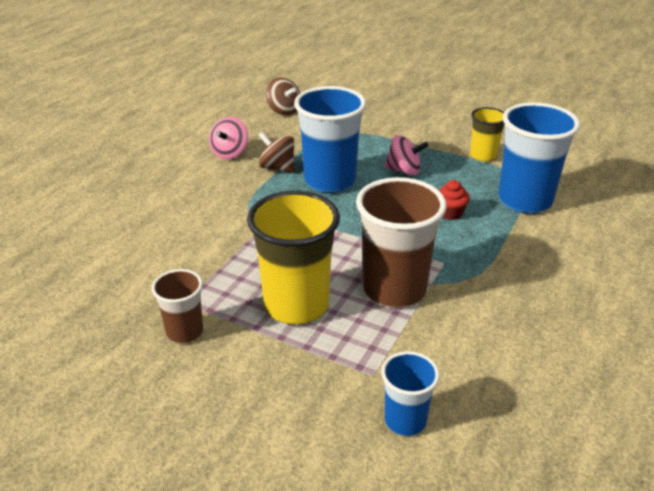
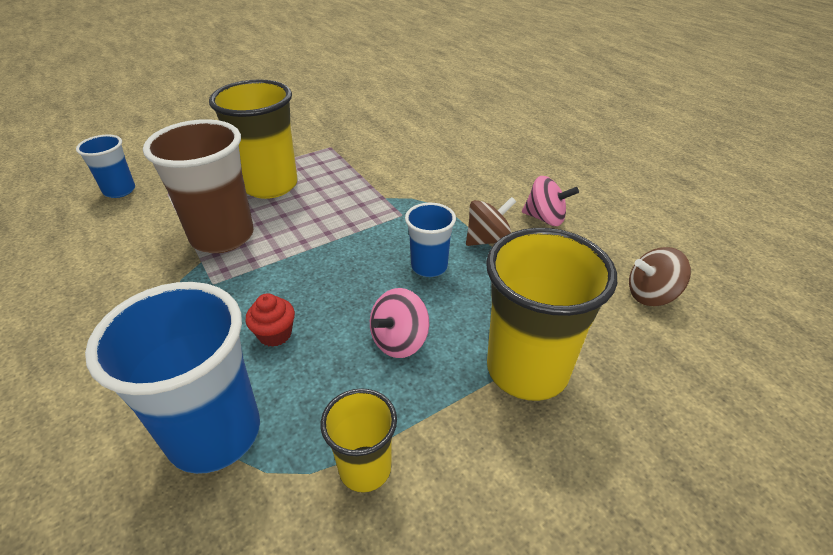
camera: 120 degrees right, 5 degrees up
(184, 332) = (302, 141): brown cup -> none
(230, 153) = (545, 218): pink spinning top -> pink spinning top turned 150 degrees clockwise
(329, 181) = (429, 267): blue cup -> blue cup, size x0.54
(379, 132) = (527, 370): none -> yellow cup

